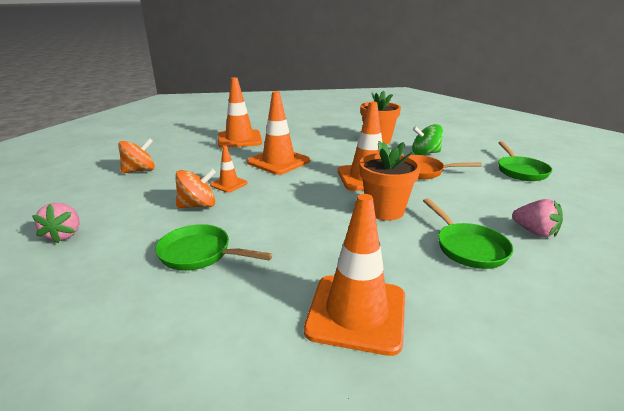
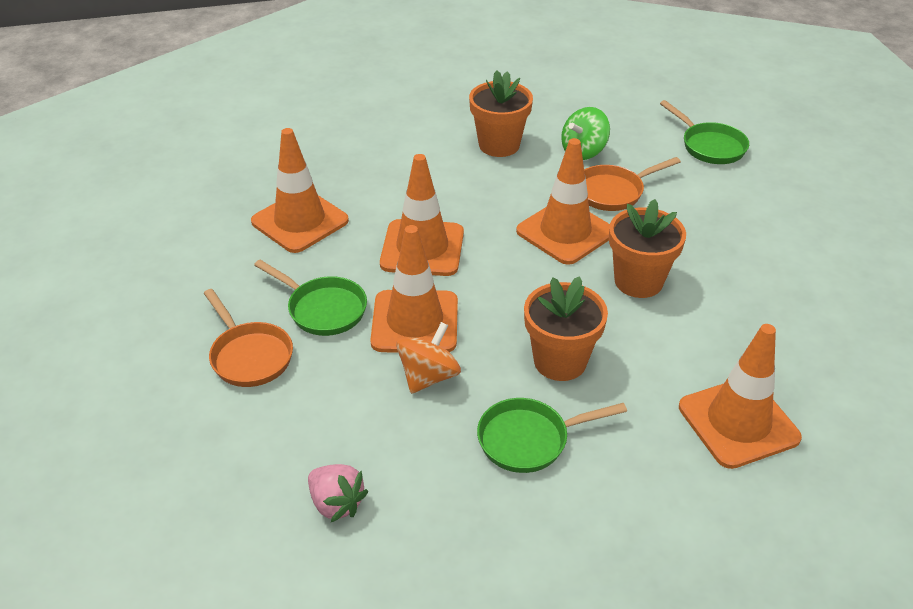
camera: 35 degrees left, 15 degrees up
(140, 170) = (249, 356): orange spinning top -> orange pan
(229, 184) = (415, 322): orange traffic cone -> orange traffic cone, size x1.94
(278, 227) = (560, 361): none -> orange flower pot
(468, 247) = (755, 297): green pan -> green pan (323, 309)
(534, 232) = (790, 246): pink strawberry -> none

